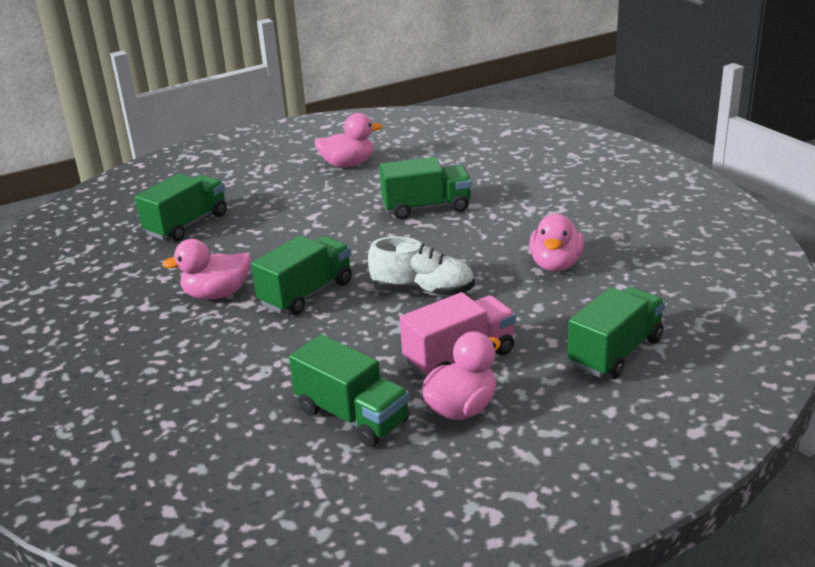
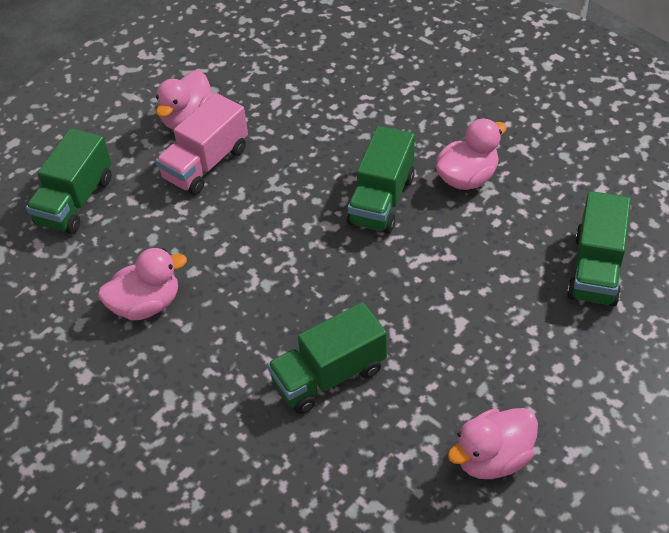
camera: 160 degrees right, 20 degrees up
(352, 416) = (266, 93): green truck -> none
(423, 291) = (269, 231): white shoe -> none
(555, 264) = (146, 304): pink duck -> pink duck turned 75 degrees clockwise

